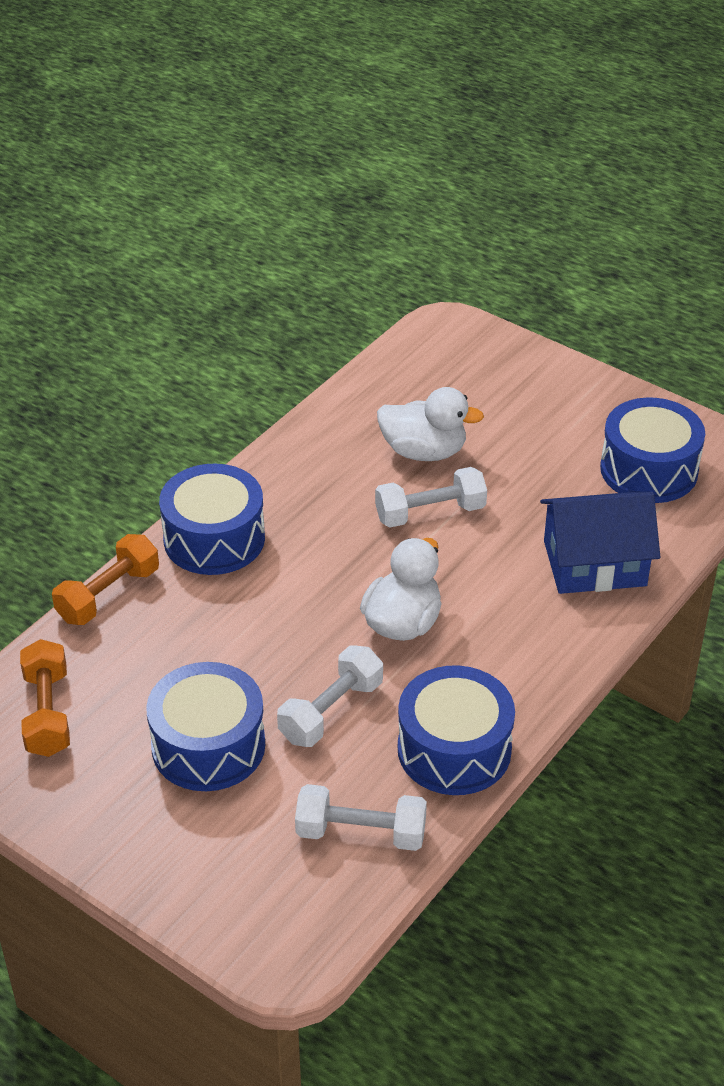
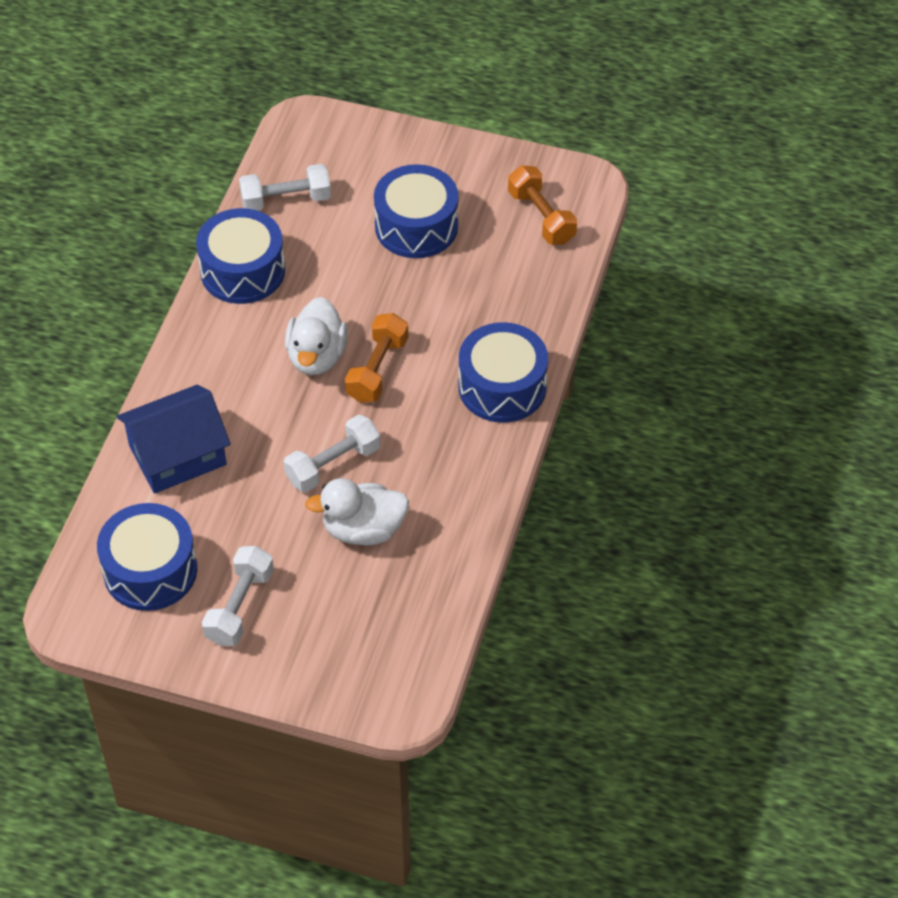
camera: 160 degrees right, 10 degrees up
(108, 595) = (556, 315): orange dumbbell -> orange dumbbell (377, 369)
(331, 711) = (341, 273): white dumbbell -> white dumbbell (239, 606)

